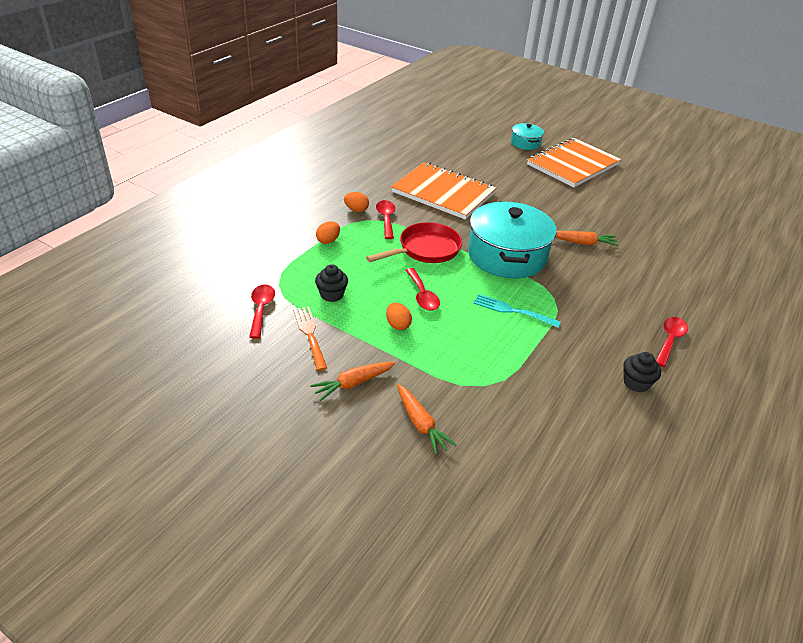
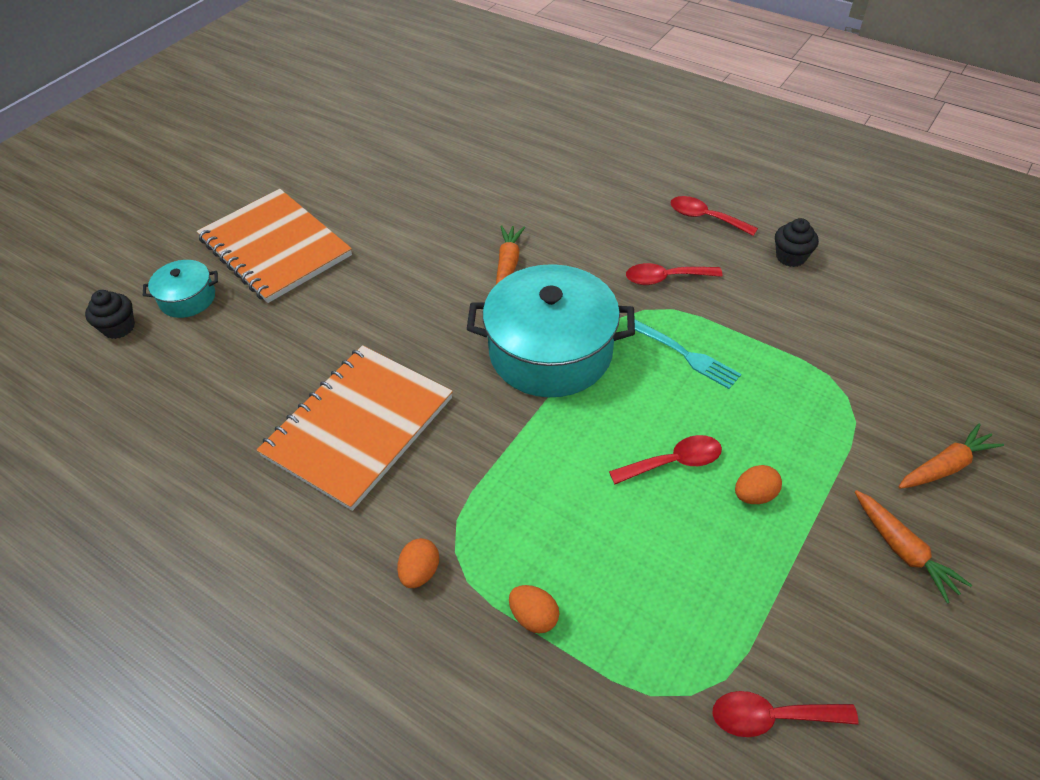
camera: 85 degrees left, 10 degrees up
(310, 335) = (816, 622): orange fork -> none
(331, 295) = (700, 597): black cupcake -> black cupcake (119, 327)
(386, 219) = (452, 518): red spoon -> red spoon (665, 278)
(425, 249) = (546, 456): red pan -> none
(513, 311) = (685, 355): turquoise fork -> turquoise fork turned 75 degrees counterclockwise

